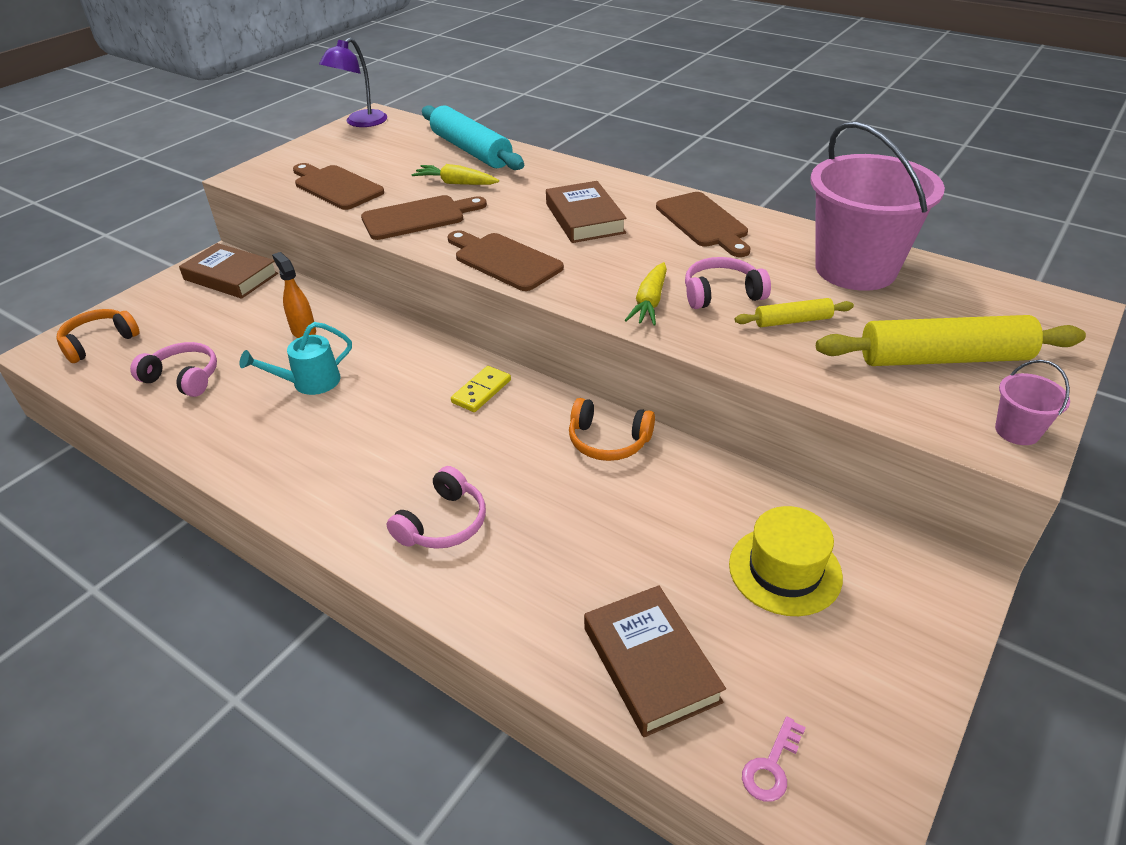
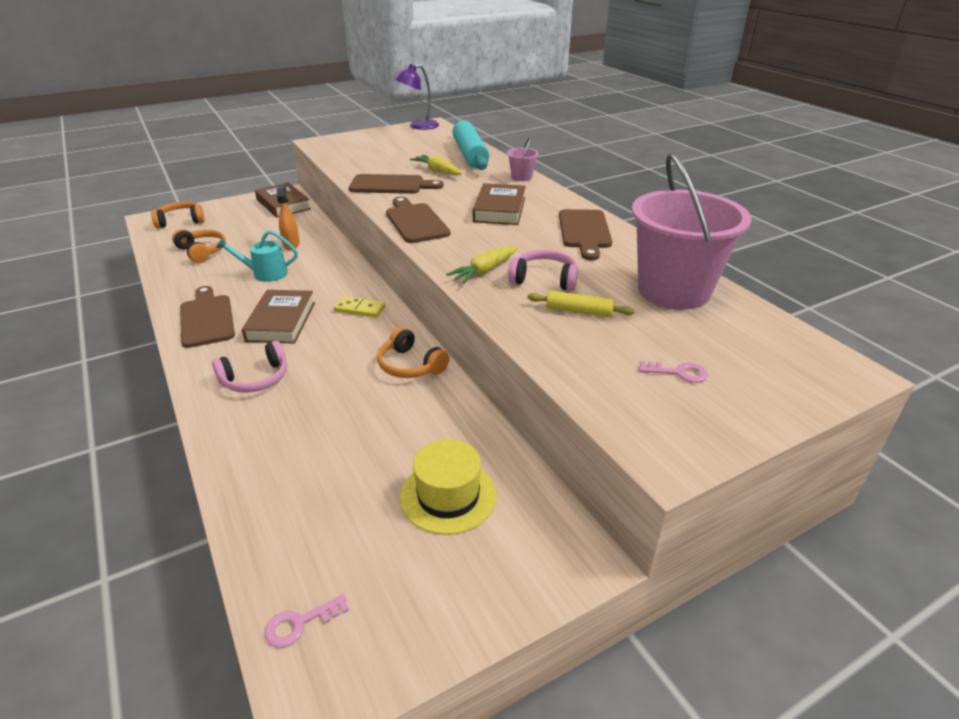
camera: 25 degrees right, 5 degrees down
(183, 378) = (202, 251): pink headphones -> orange headphones
(336, 186) = (362, 158): brown cutting board -> brown cutting board (207, 318)
(481, 391) = (360, 309): yellow domino -> yellow domino turned 45 degrees clockwise
(651, 664) = (291, 517): brown book -> brown book (281, 321)
(943, 358) = (678, 372): yellow rolling pin -> pink key
(1017, 431) = (685, 445): pink bucket -> pink bucket (521, 177)

